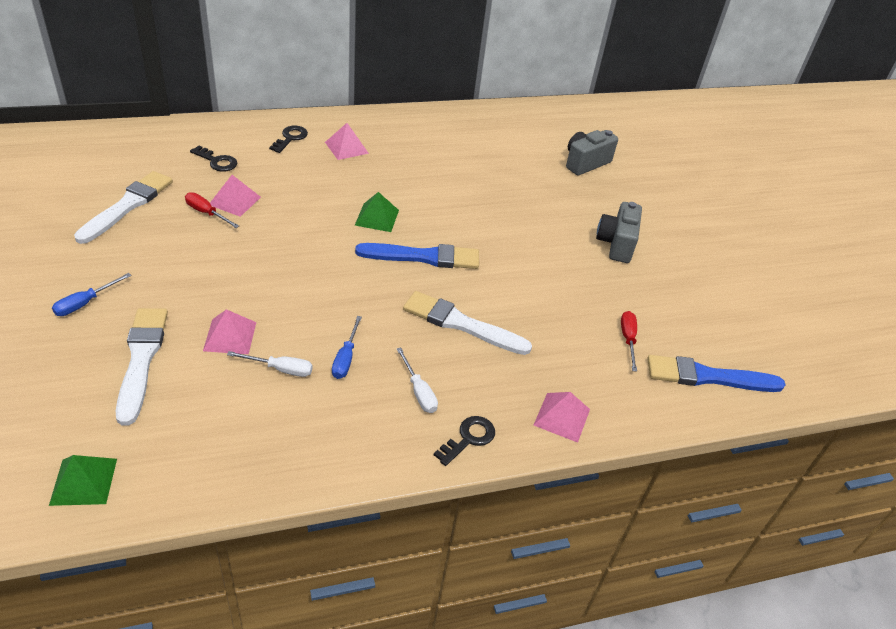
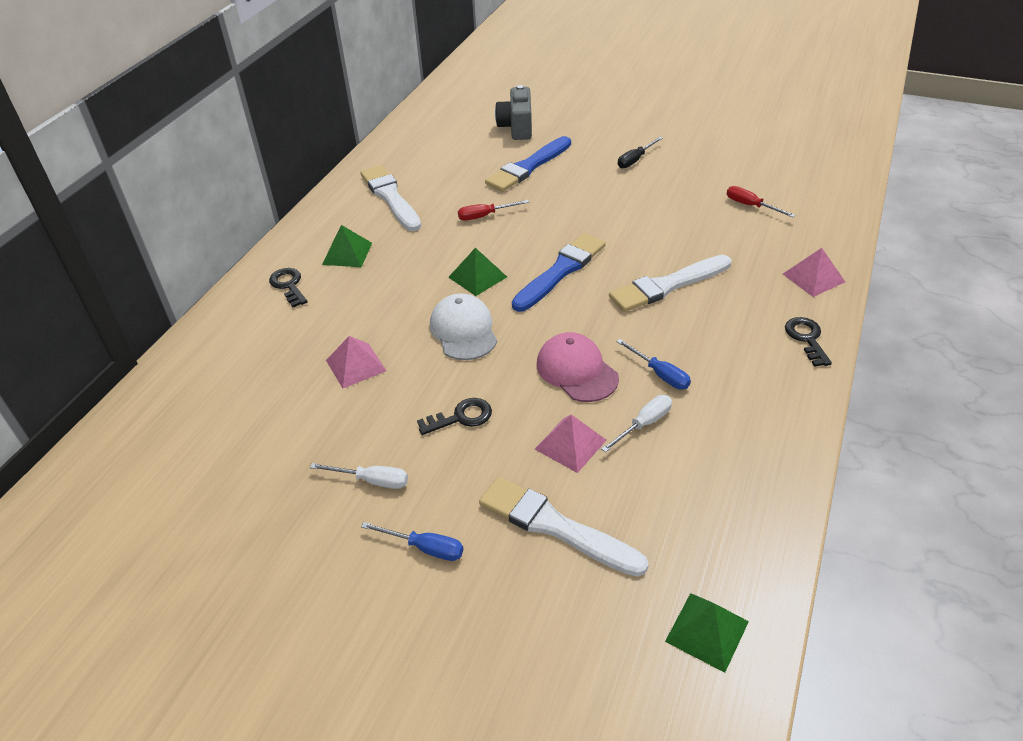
camera: 45 degrees left, 0 degrees up
(85, 303) = (425, 548): blue screwdriver -> blue screwdriver turned 60 degrees counterclockwise
(127, 206) = (279, 456): white brush -> white brush (390, 197)
(206, 213) = (356, 394): red screwdriver -> red screwdriver (485, 216)
(217, 161) = (272, 355): black key -> black key (461, 417)
(311, 235) = (463, 330): none -> white cap
(313, 309) = (576, 371): none -> pink cap
(346, 147) = (347, 253): pink pyramid -> green pyramid
(419, 391) = (733, 345): white screwdriver -> white screwdriver (372, 481)
(616, 244) = (635, 160): grey camera -> black screwdriver
(708, 377) = (817, 187): blue brush -> blue brush (528, 167)

